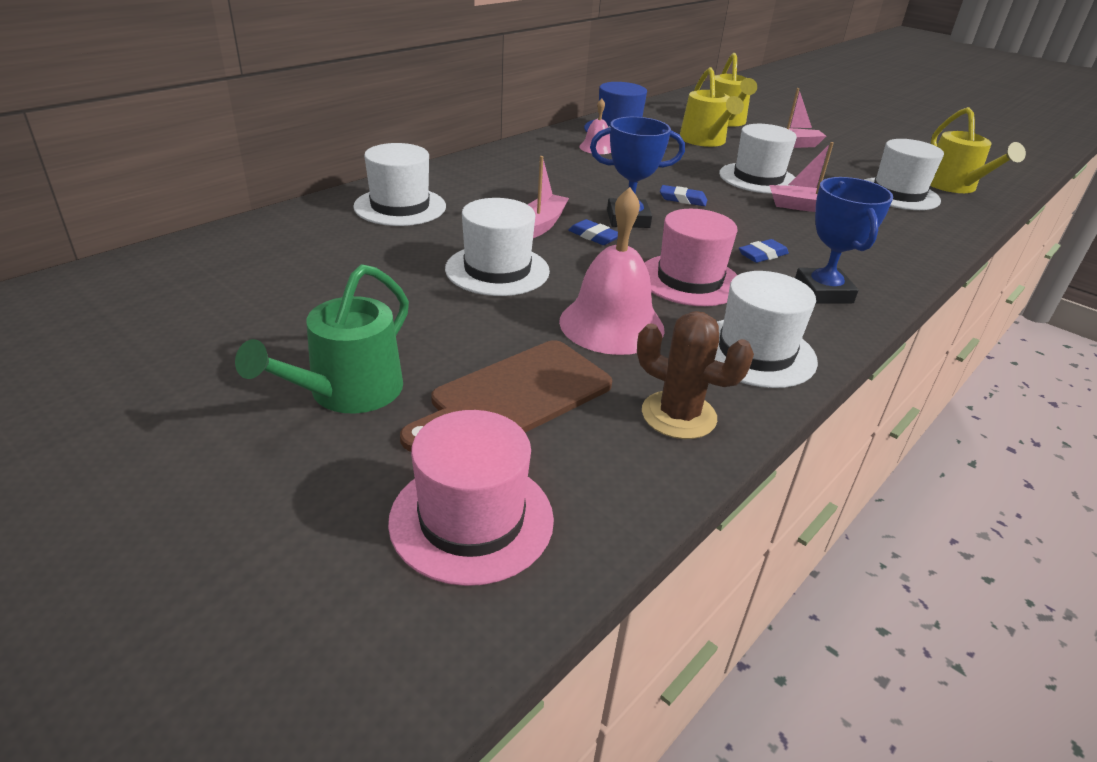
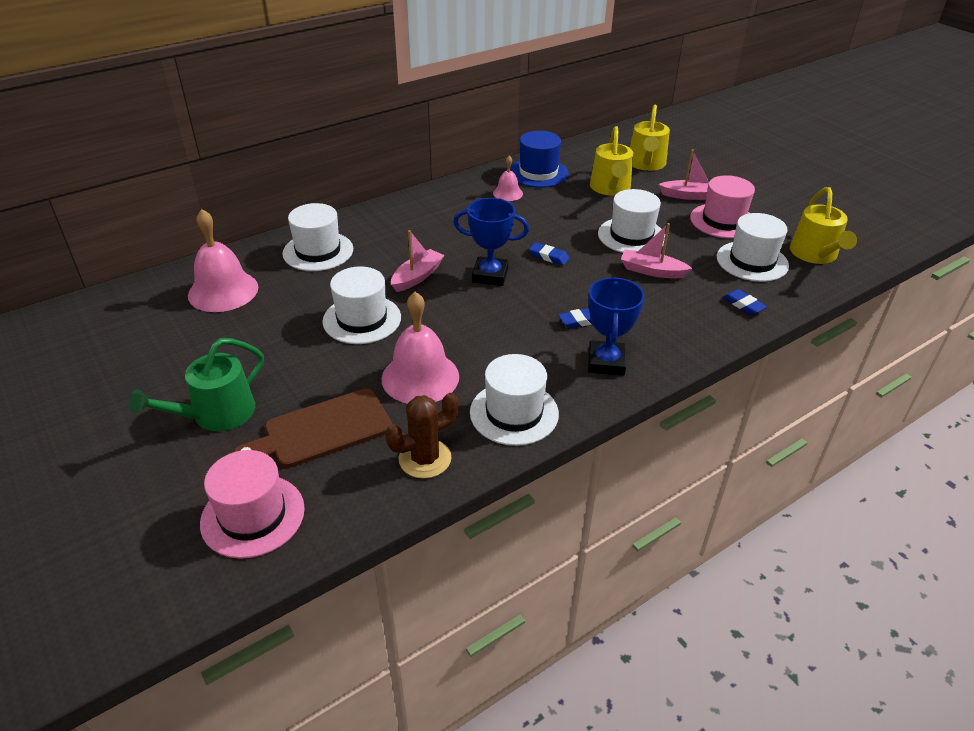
camera: 15 degrees right, 5 degrees up
(290, 252) = (223, 291): none -> pink bell
(594, 236) = (452, 291): blue eraser -> blue eraser (743, 305)
(678, 415) = (425, 459): brown cactus -> brown cactus turned 75 degrees counterclockwise
(689, 280) = (504, 341): pink hat -> pink hat (723, 221)

